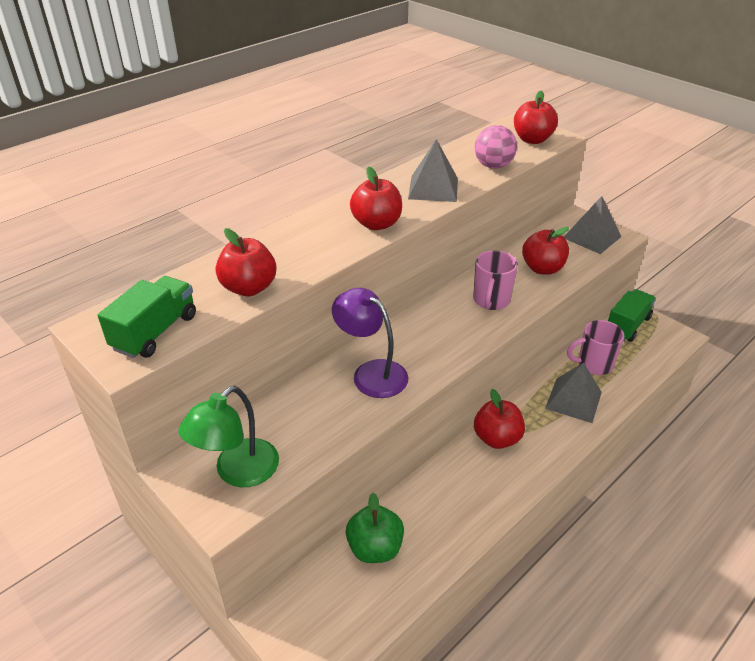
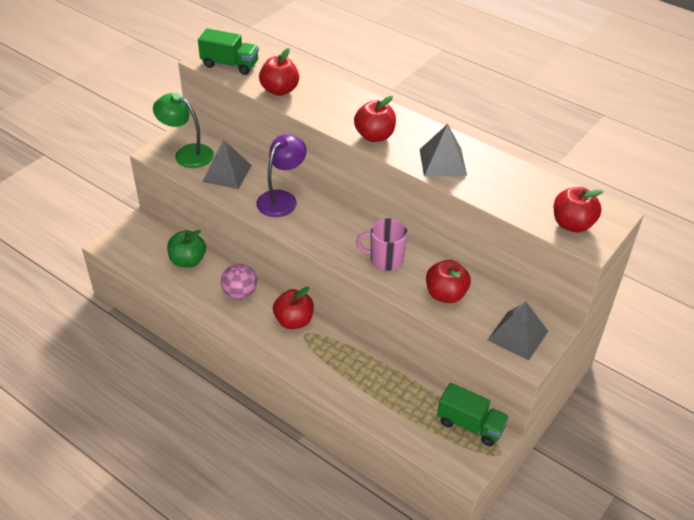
camera: 80 degrees right, 5 degrees up
(493, 166) = (500, 197): pink ball -> pink ball (240, 293)
(573, 400) = (348, 373): grey pyramid -> grey pyramid (227, 173)
(594, 364) = (400, 391): pink mug -> none

